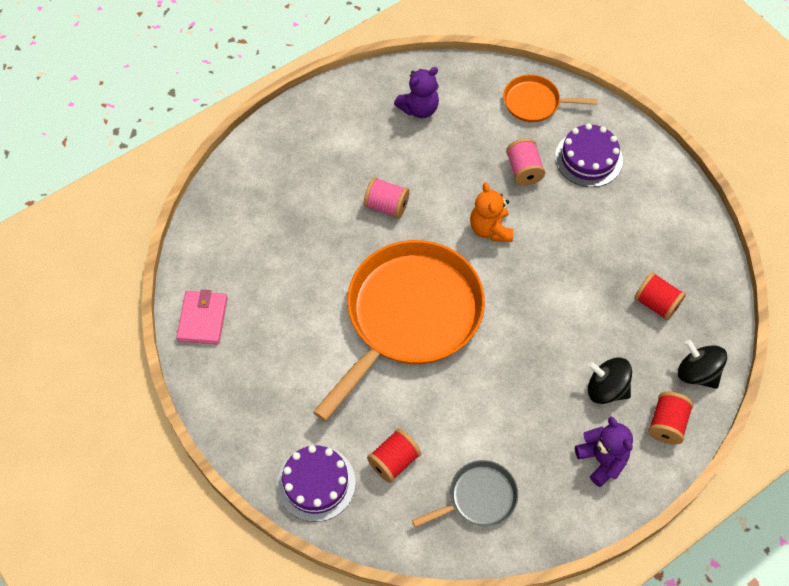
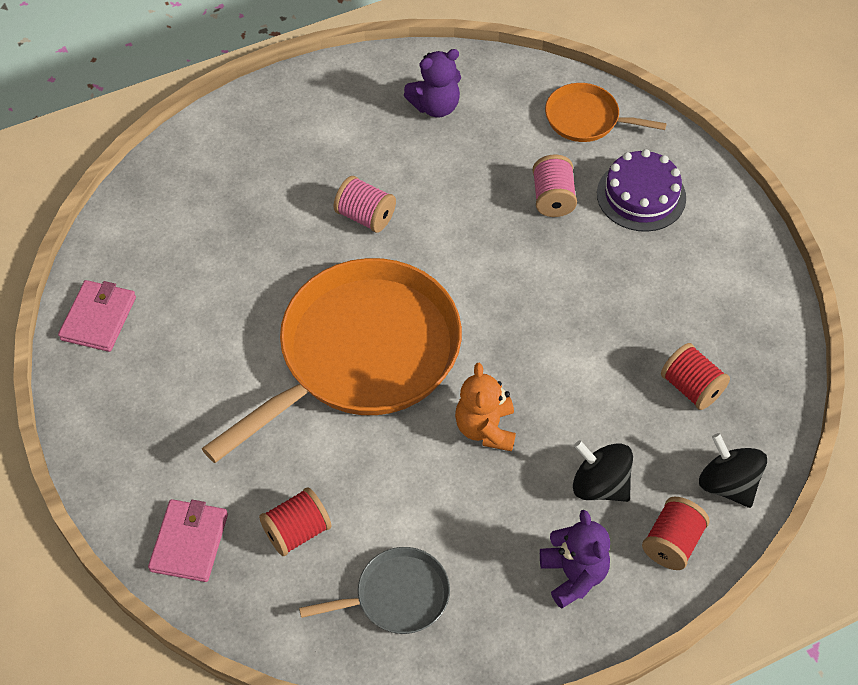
camera: 10 degrees right, 5 degrees down
(316, 483) = (189, 542): purple cake -> pink wallet
(490, 229) = (492, 263): orange teddy bear -> orange teddy bear (485, 428)

